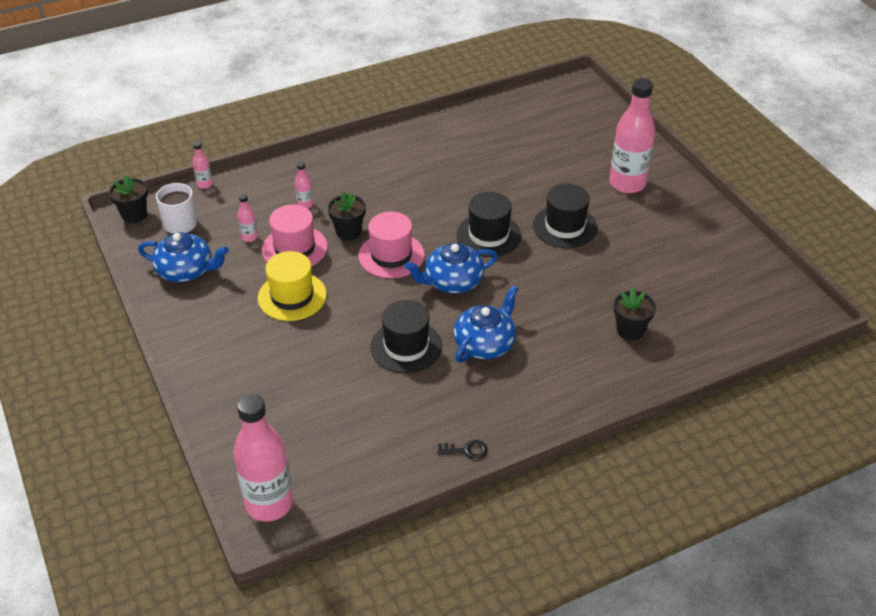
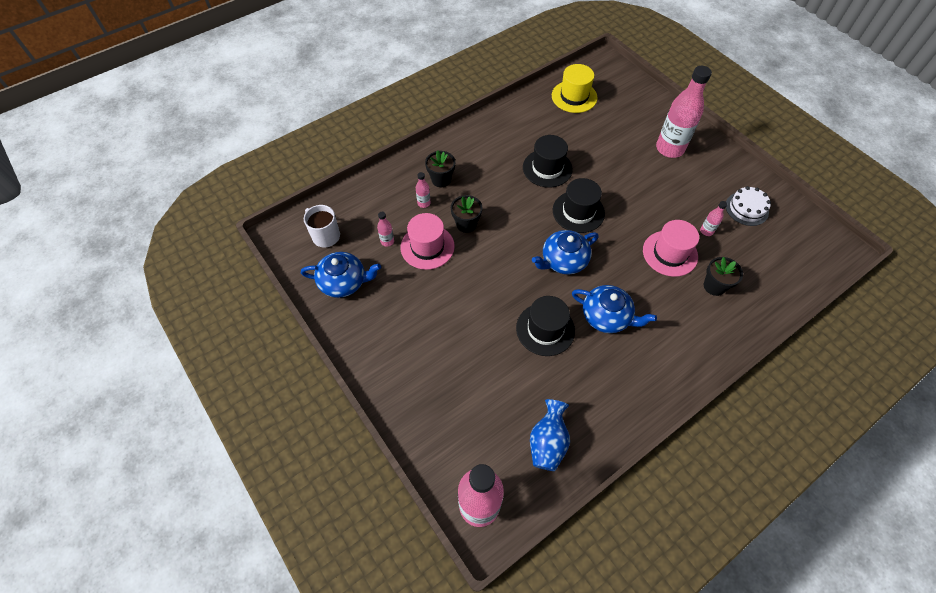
camera: 10 degrees left, 15 degrees up
(134, 214) = (284, 232): black flower pot -> black flower pot (441, 179)
(204, 184) = (335, 194): pink bottle -> pink bottle (706, 231)
(292, 296) = (439, 294): yellow hat -> yellow hat (574, 97)
(369, 456) = (547, 442): none -> blue vase
(391, 255) = (507, 242): pink hat -> pink hat (670, 253)
(466, 450) = (623, 423): black key -> none
(485, 343) = (606, 316): blue teapot -> blue teapot turned 90 degrees clockwise
(565, 226) = (634, 195): black hat -> black hat (547, 168)
(702, 256) = (746, 208): none -> white cake

